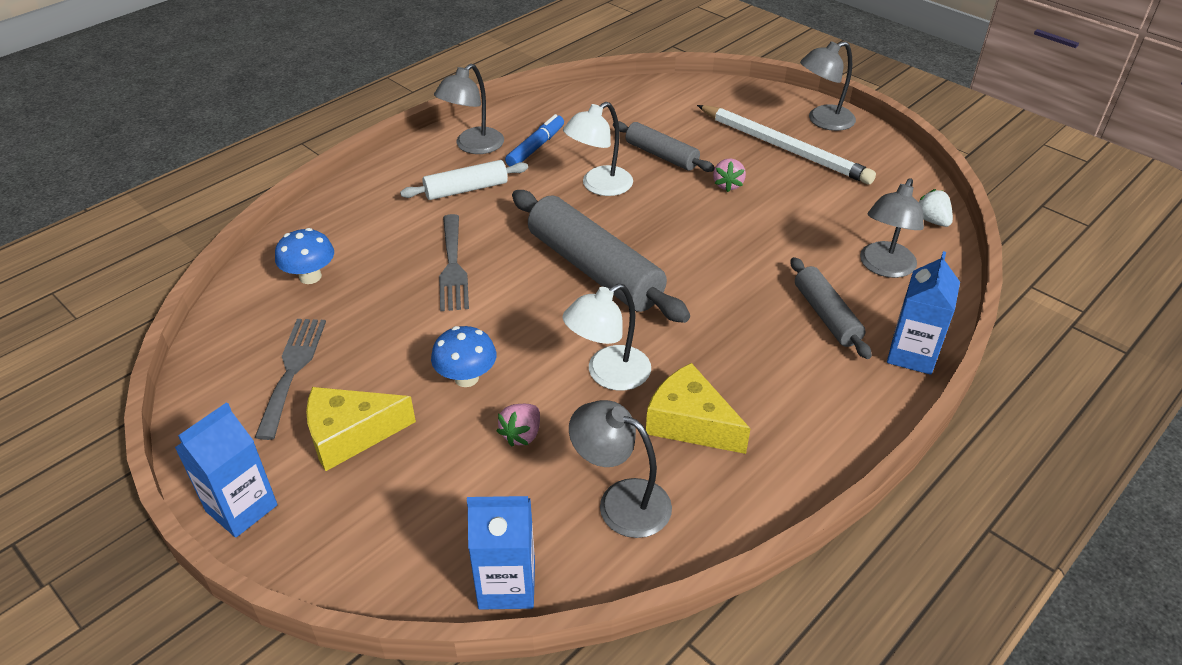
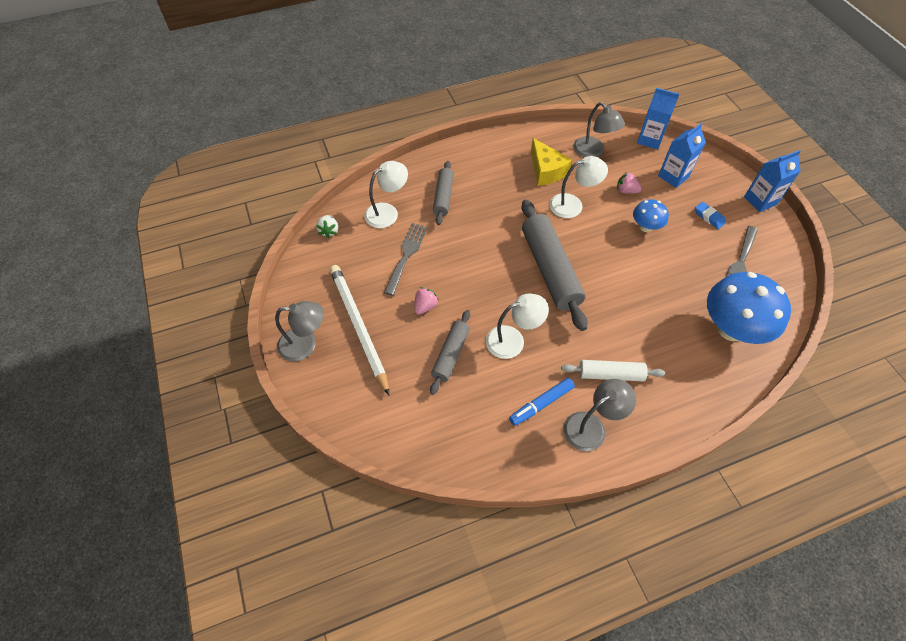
camera: 155 degrees left, 15 degrees up
(310, 277) = (731, 329): blue mushroom -> blue mushroom, size x1.95
(350, 435) = (709, 217): yellow cheese -> blue eraser
(453, 267) = (636, 303): grey fork -> grey fork (406, 255)
(522, 435) = (626, 191): pink strawberry -> pink strawberry turned 120 degrees counterclockwise
(661, 155) = (451, 355): grey rolling pin -> grey rolling pin turned 45 degrees clockwise
(884, 267) = (387, 212): grey lamp -> white lamp
(912, 354) = (421, 165): blue carton -> blue carton (673, 176)

